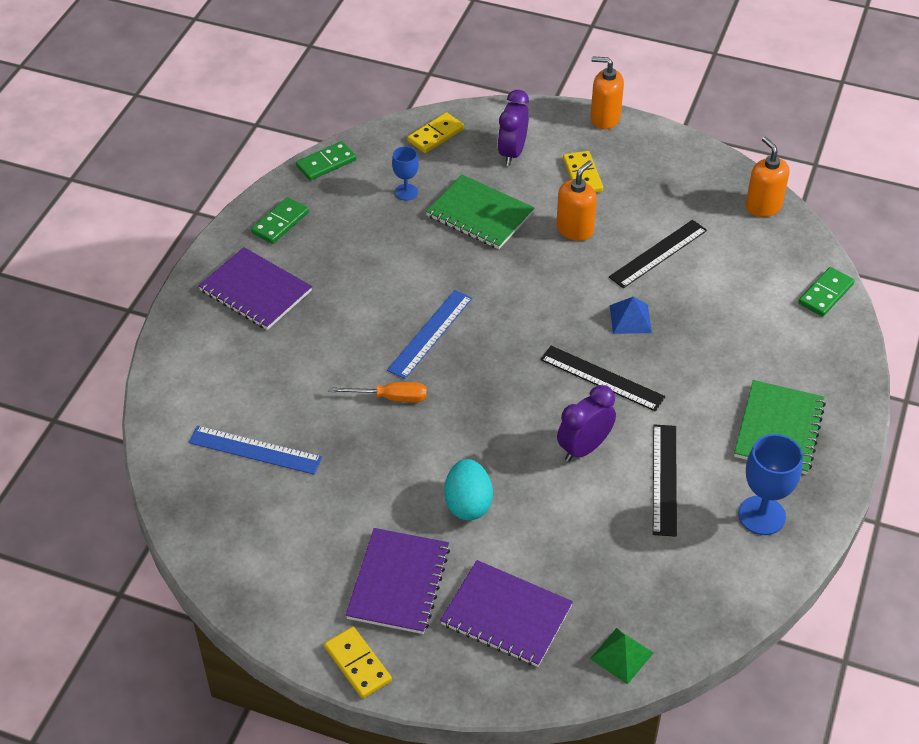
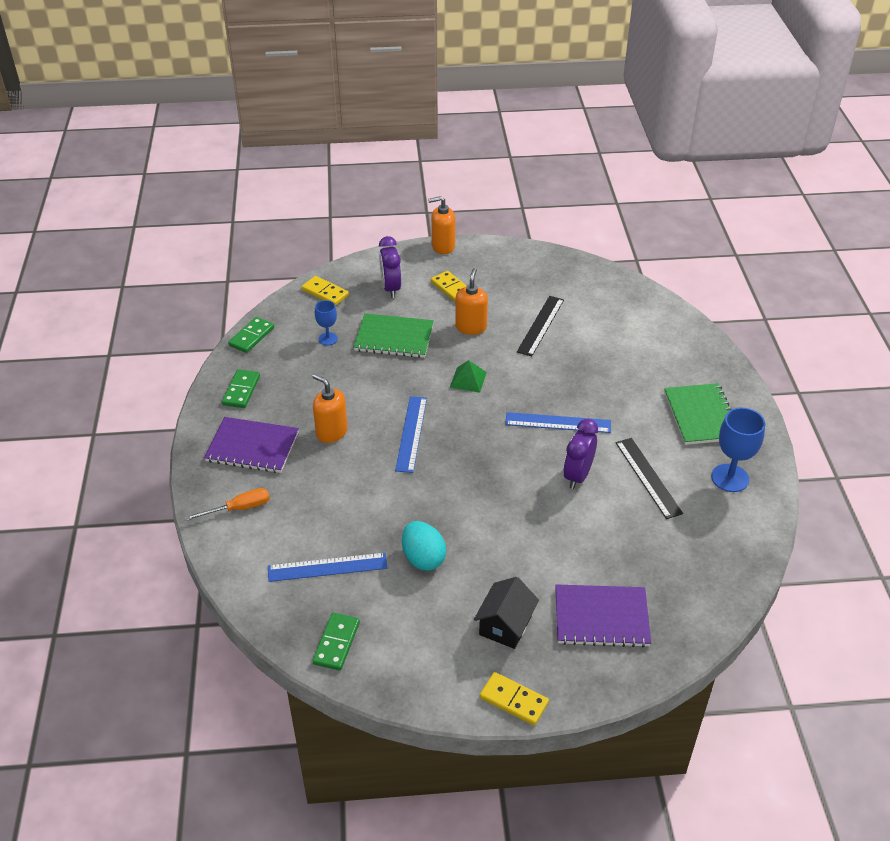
camera: 25 degrees left, 5 degrees down
(390, 398) = (410, 490): orange screwdriver -> orange screwdriver (239, 508)
(398, 582) = (505, 625): purple notebook -> black house
(436, 135) = (325, 292): yellow domino -> yellow domino turned 75 degrees counterclockwise
(468, 504) = (519, 546): turquoise egg -> turquoise egg (423, 558)
(602, 378) = (558, 423): black ruler -> blue ruler
(621, 655) = (702, 613): green pyramid -> green pyramid (468, 379)
(630, 319) = (550, 375): blue pyramid -> none
(763, 206) = (591, 273): orange soap dispenser -> orange soap dispenser (331, 432)
(825, 294) = (670, 317): green domino -> green domino (336, 643)

